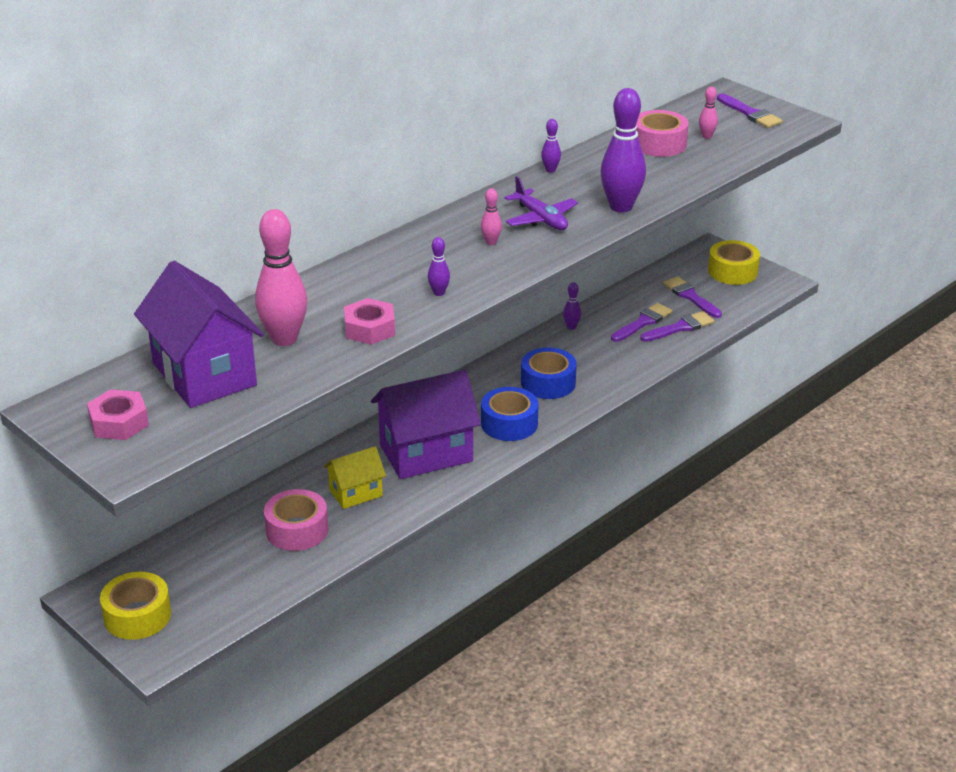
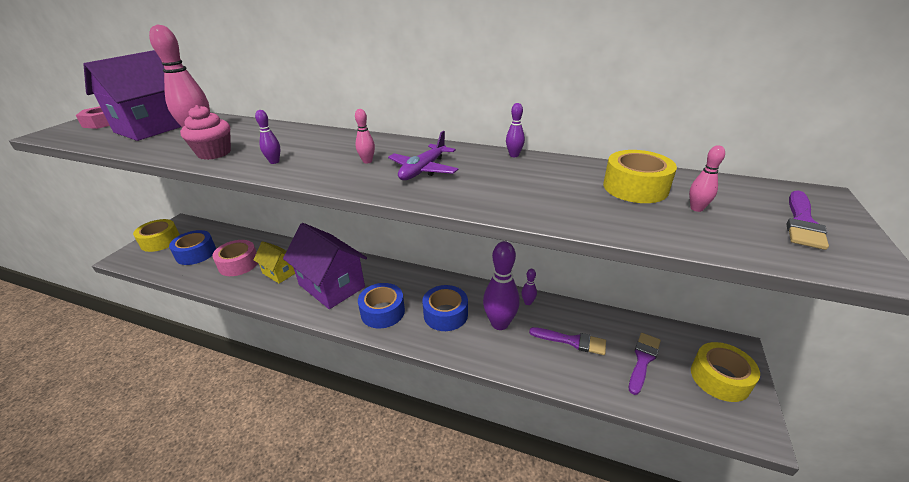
camera: 65 degrees right, 0 degrees up
(222, 573) = (196, 253): none -> blue tape
(369, 329) = (214, 153): pink nut -> pink cupcake
(621, 207) = (480, 198): purple bowling pin -> purple bowling pin (499, 323)
(659, 144) = (635, 187): pink tape -> yellow tape
(680, 327) = (587, 369): purple brush -> none

